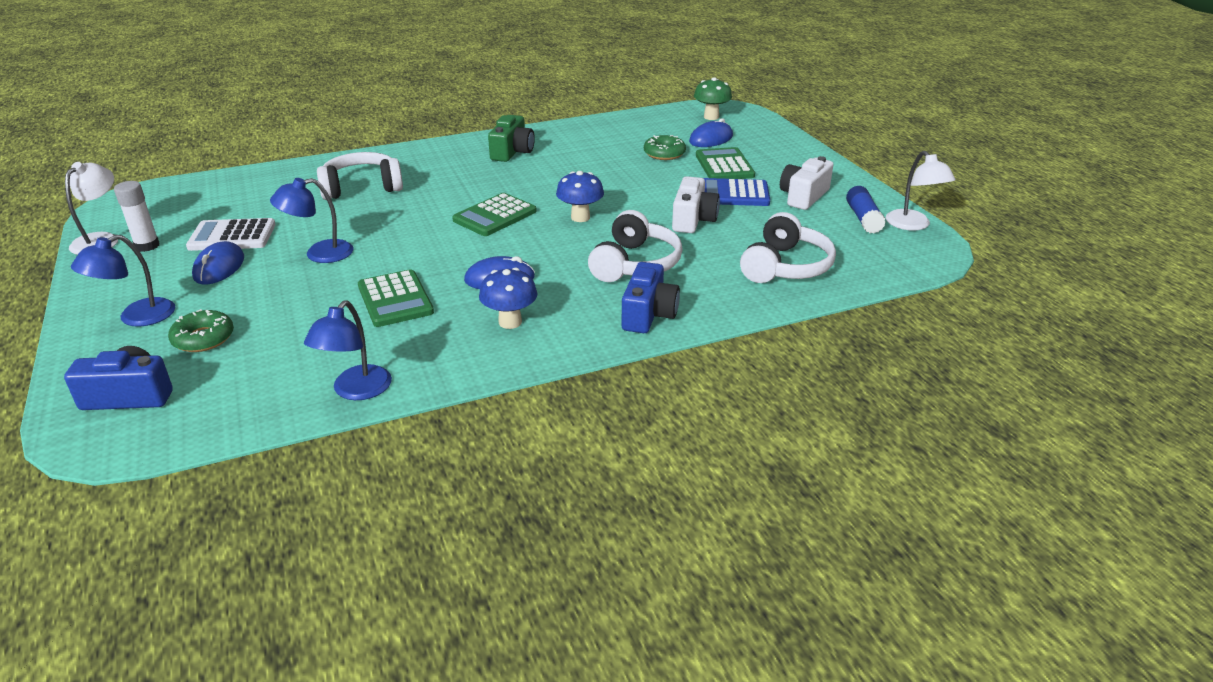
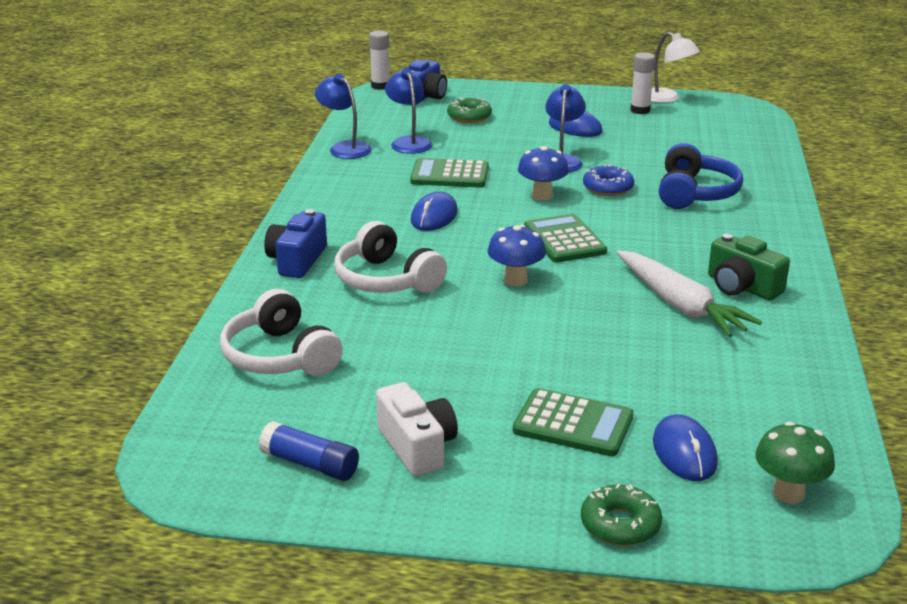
camera: 120 degrees right, 5 degrees down
(81, 453) = (380, 86): none -> white glue stick
(137, 317) = (522, 103): blue lamp -> blue lamp (409, 142)
(232, 236) = (630, 136): white calculator -> none
(362, 188) = (695, 193): white headphones -> blue headphones
(374, 221) = (608, 188): none -> blue donut
(510, 322) = (361, 206): blue mushroom -> blue mushroom (542, 196)
(557, 163) = (680, 305): none -> white carrot
(648, 314) = (297, 260): blue camera -> blue camera turned 60 degrees clockwise
(664, 153) = (655, 390): green donut -> green donut (620, 524)
(693, 220) = (440, 342): white camera -> none
(733, 194) = (478, 395): blue calculator -> none
(913, 225) = (248, 497): white lamp -> none

